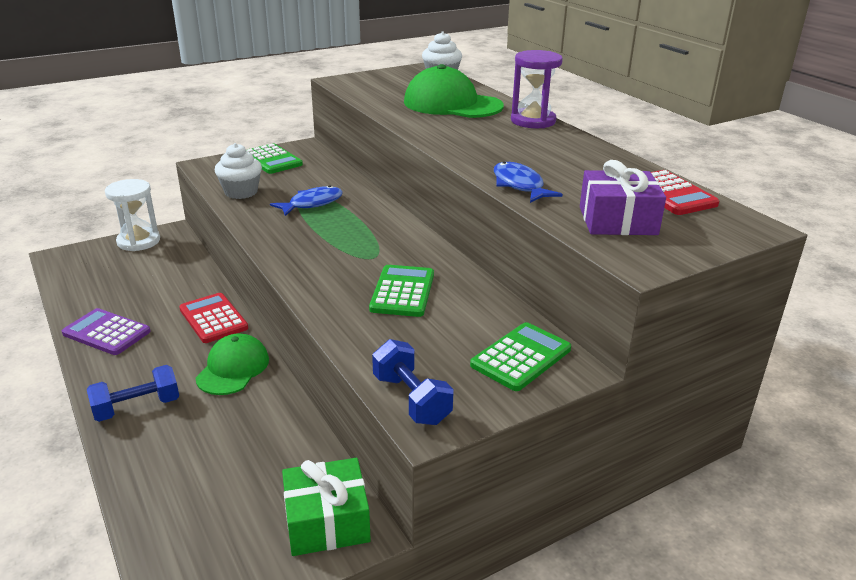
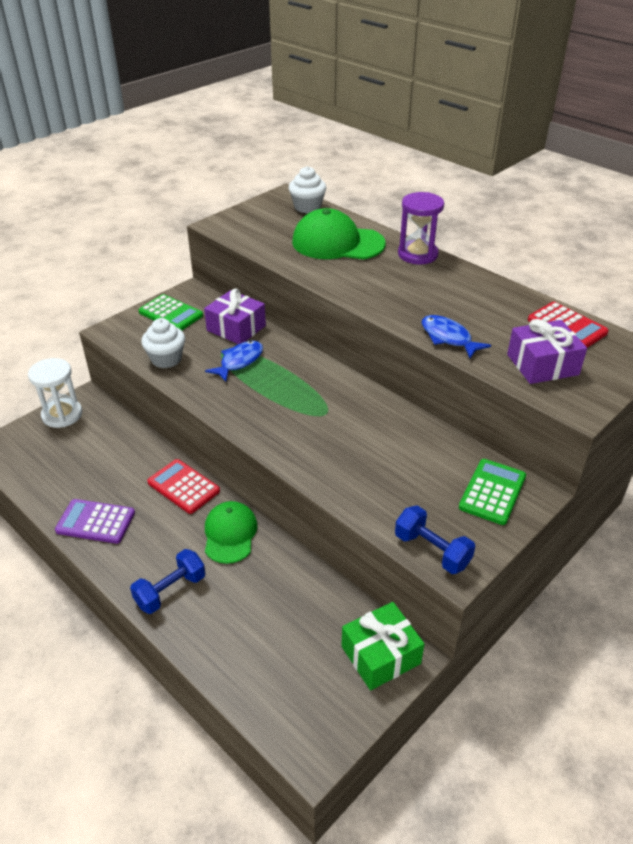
camera: 15 degrees left, 10 degrees up
(328, 178) = (236, 328): none -> purple gift
(402, 292) = (370, 445): green calculator -> none

